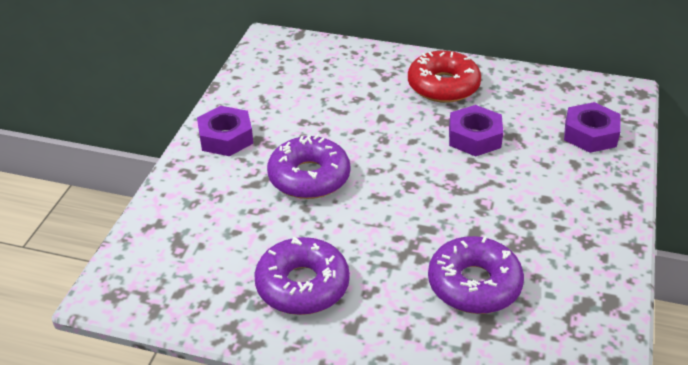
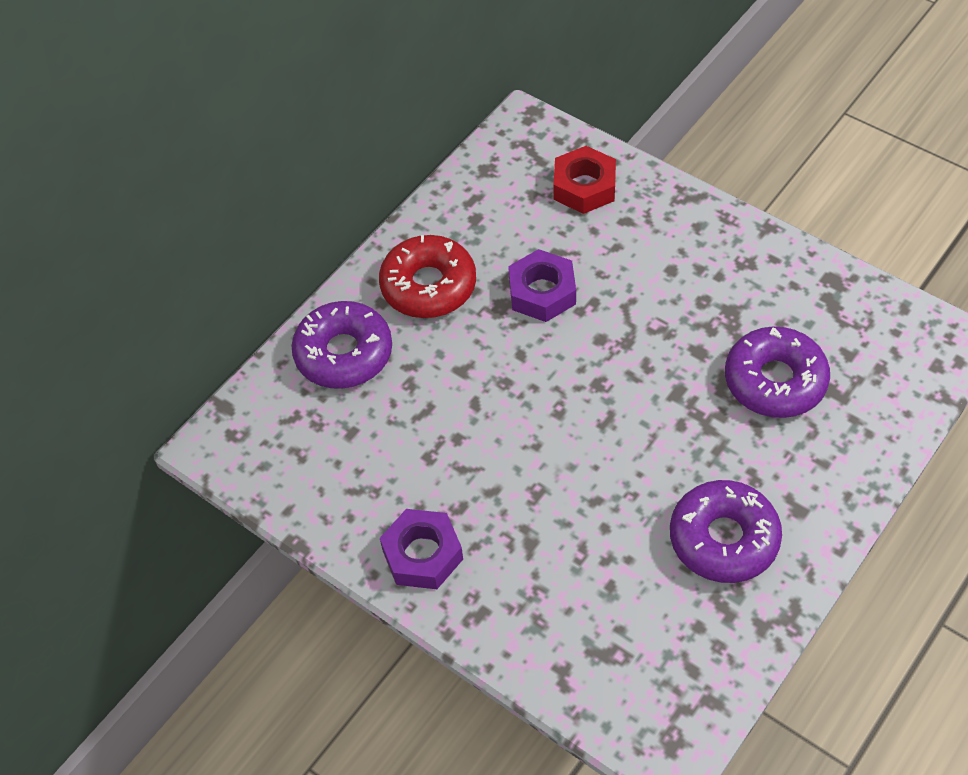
camera: 65 degrees left, 15 degrees up
(309, 177) = (543, 481): purple donut -> purple donut (344, 354)
(590, 134) = (584, 187): purple nut -> red nut

